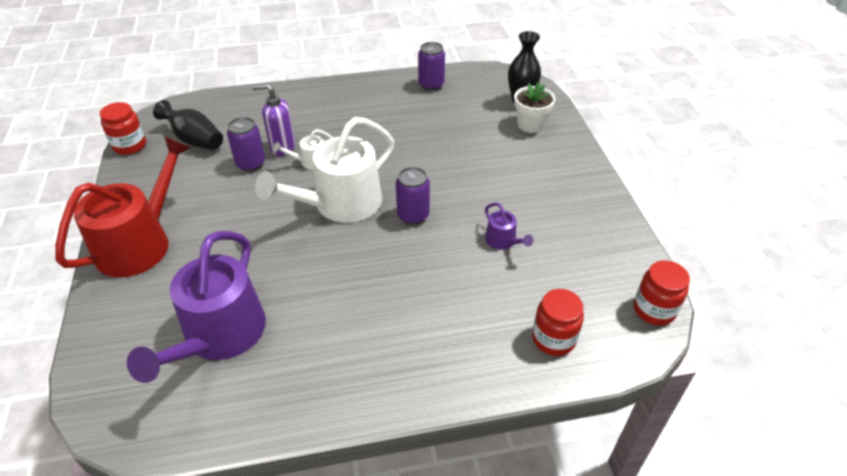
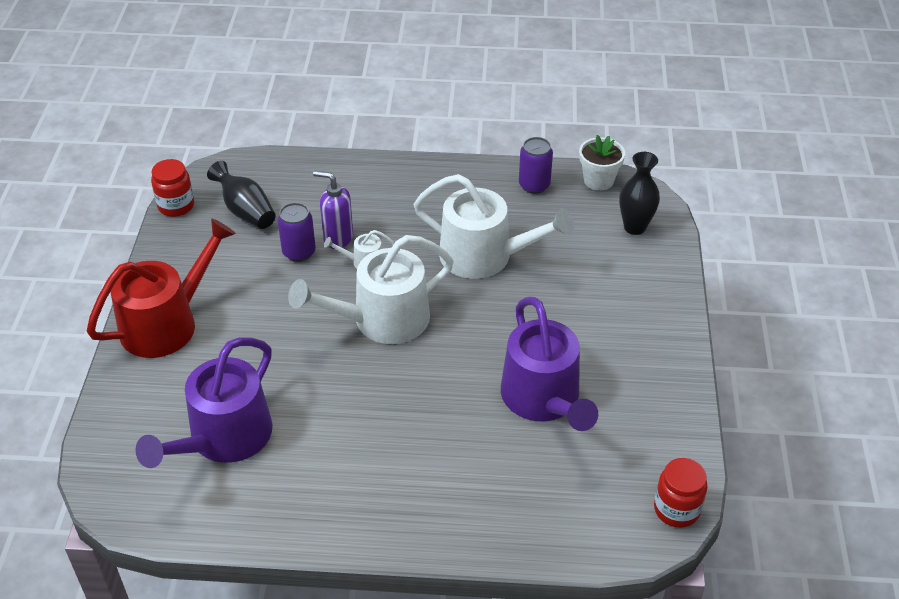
camera: 15 degrees right, 0 degrees up
(410, 140) = (484, 256): none -> white watering can
(413, 215) = (456, 349): purple can -> none
(503, 241) = (543, 399): purple watering can -> purple watering can, size x2.31
(530, 125) = (633, 261): white flower pot -> white flower pot (598, 180)
(553, 339) = (554, 515): red jar -> none

